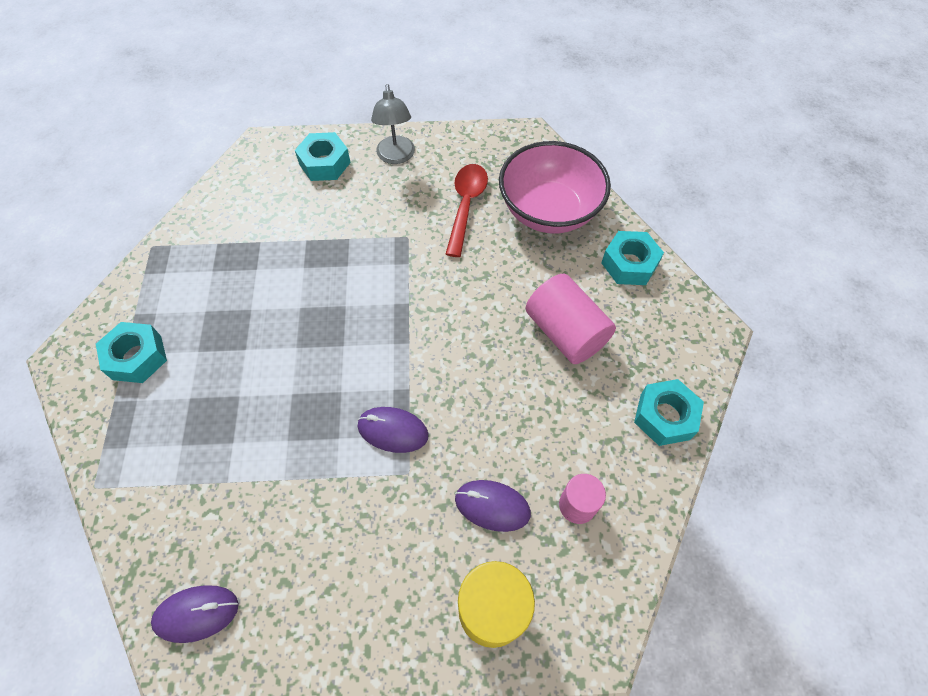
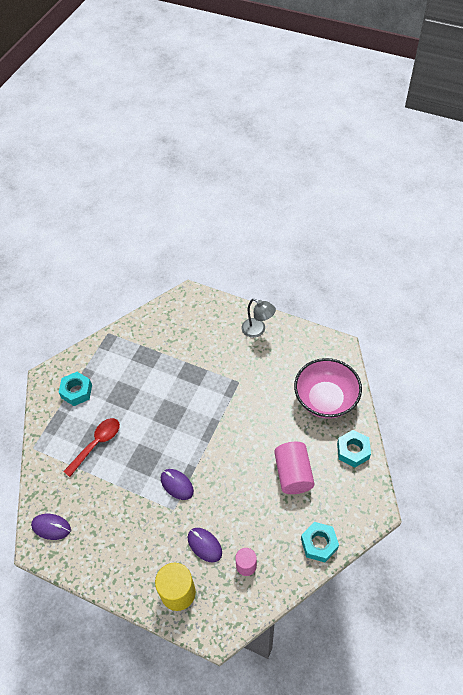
camera: 30 degrees right, 5 degrees down
(325, 163) = (217, 319): turquoise nut -> none
(396, 157) = (258, 330): grey lamp -> grey lamp turned 75 degrees counterclockwise
(466, 205) = (280, 376): red spoon -> red spoon (96, 444)

